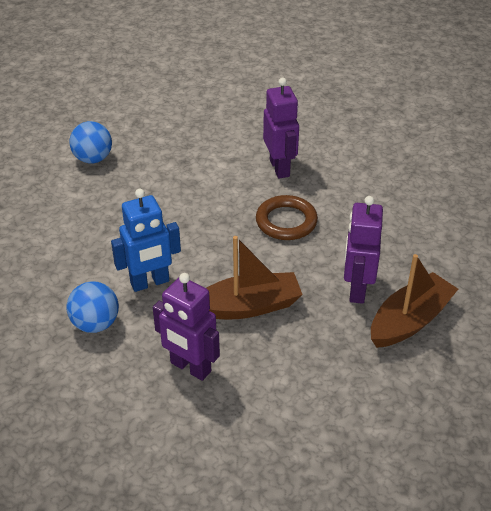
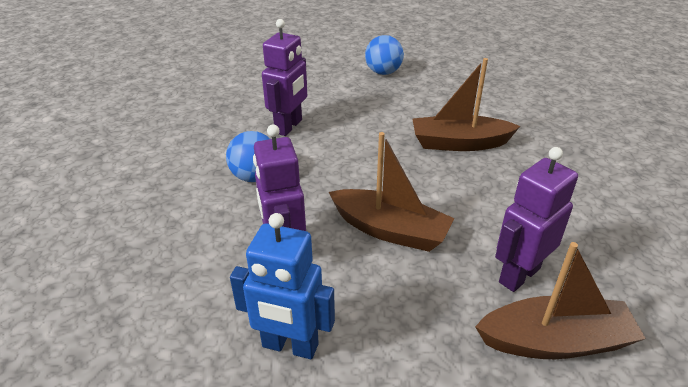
camera: 40 degrees right, 5 degrees down
(150, 283) = (328, 169): blue robot -> blue robot (290, 346)
(227, 203) = (459, 143): none -> brown boat
(280, 168) = (538, 138): purple robot -> purple robot (289, 127)
(286, 221) = (501, 181): brown ring -> none

